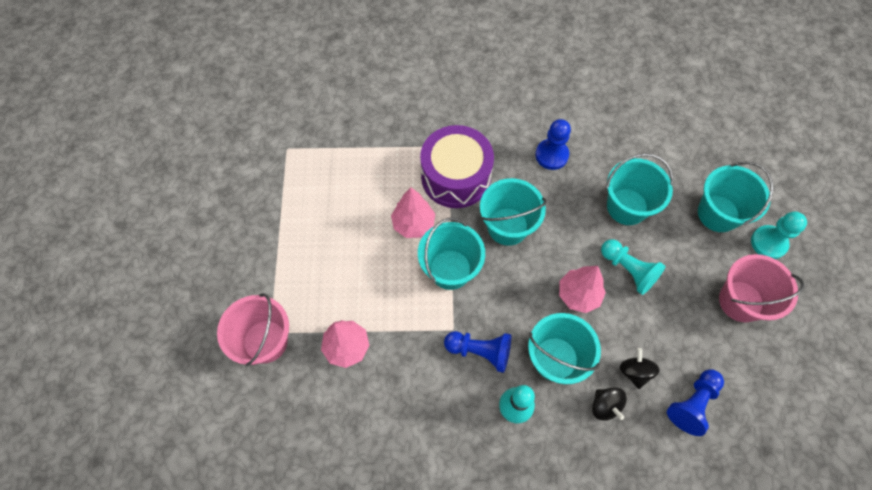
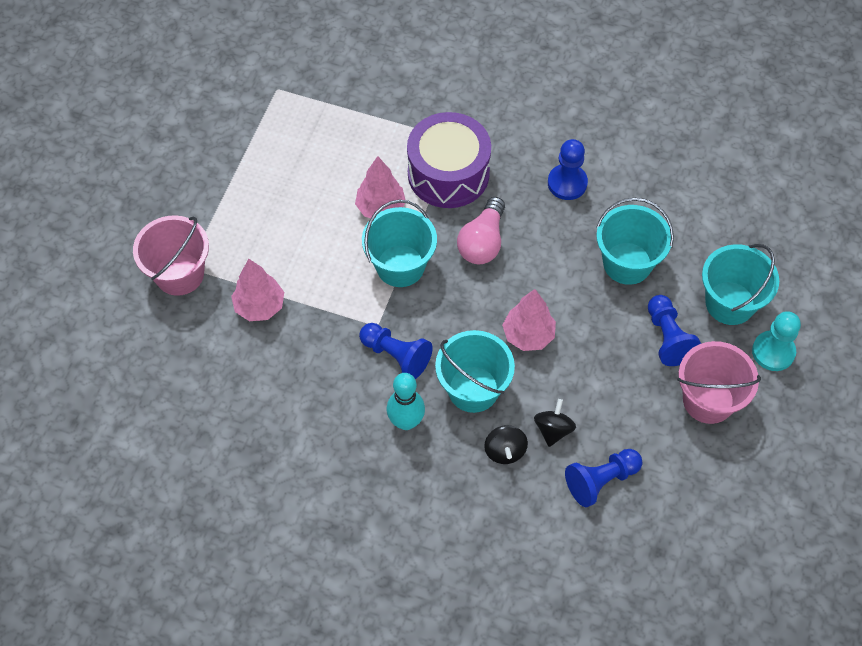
camera: 20 degrees right, 5 degrees down
(507, 226) = (482, 242): turquoise bucket -> pink light bulb
(628, 270) = (596, 328): turquoise pawn -> none
(686, 259) = (668, 338): none -> blue pawn

